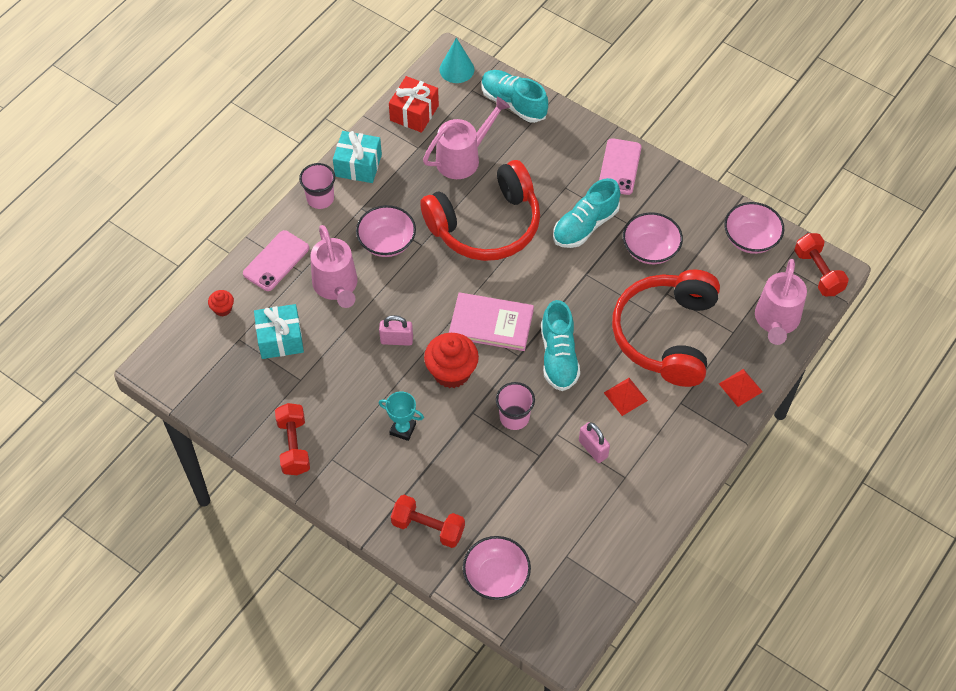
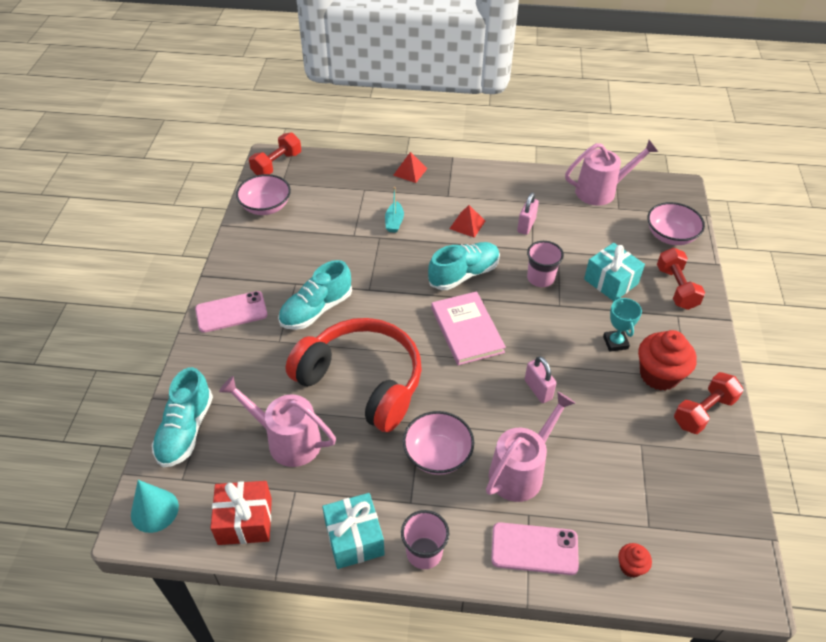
camera: 120 degrees left, 10 degrees down
(280, 339) = (616, 487): turquoise gift -> turquoise gift (611, 281)
(451, 372) = (535, 335): red cupcake -> red cupcake (659, 375)
(585, 226) = (316, 310): turquoise shoe -> turquoise shoe turned 120 degrees clockwise
(650, 249) = (315, 259): pink bowl -> none
(666, 335) = (394, 222): red headphones -> turquoise boat
(776, 321) = (338, 172): pink watering can -> pink watering can (601, 191)

